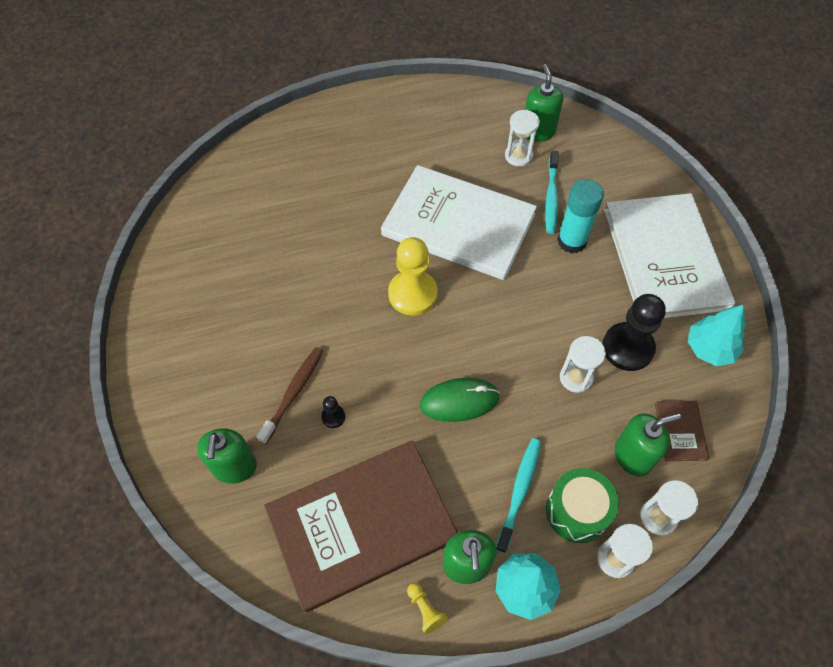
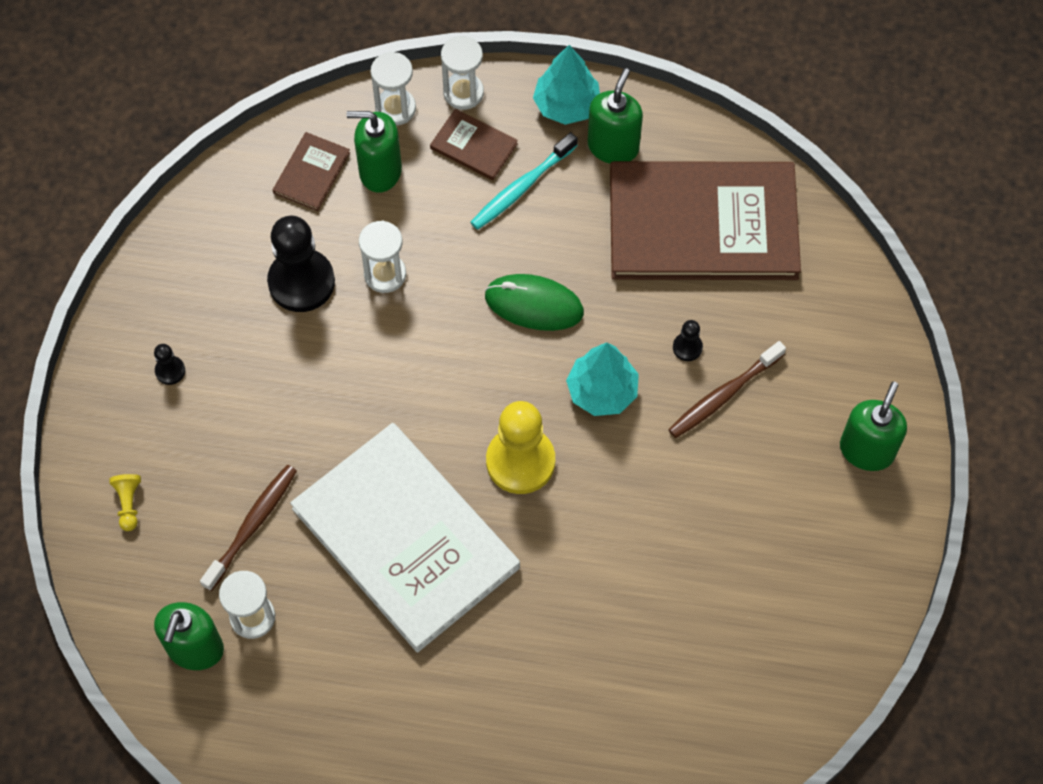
camera: 155 degrees left, 5 degrees up
(234, 467) = (820, 338): green soap dispenser -> green soap dispenser (866, 450)
(425, 609) = (673, 127): yellow pawn -> yellow pawn (128, 504)
(551, 197) = (252, 525): turquoise toothbrush -> brown toothbrush
(571, 241) = (271, 446): turquoise glue stick -> none
(577, 511) = (473, 146): green drum -> brown book
(665, 258) = (170, 371): white book -> black pawn
(710, 348) = (208, 241): turquoise tree -> turquoise tree (602, 391)

